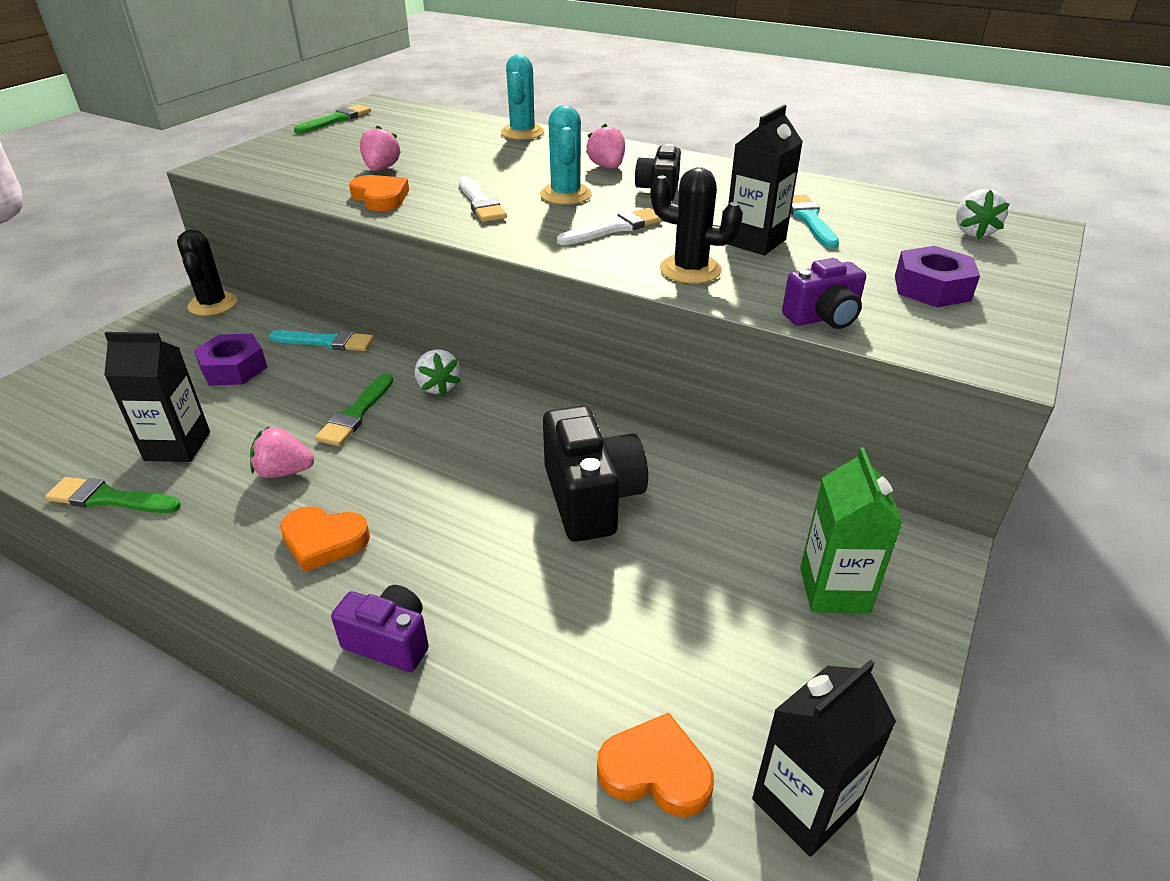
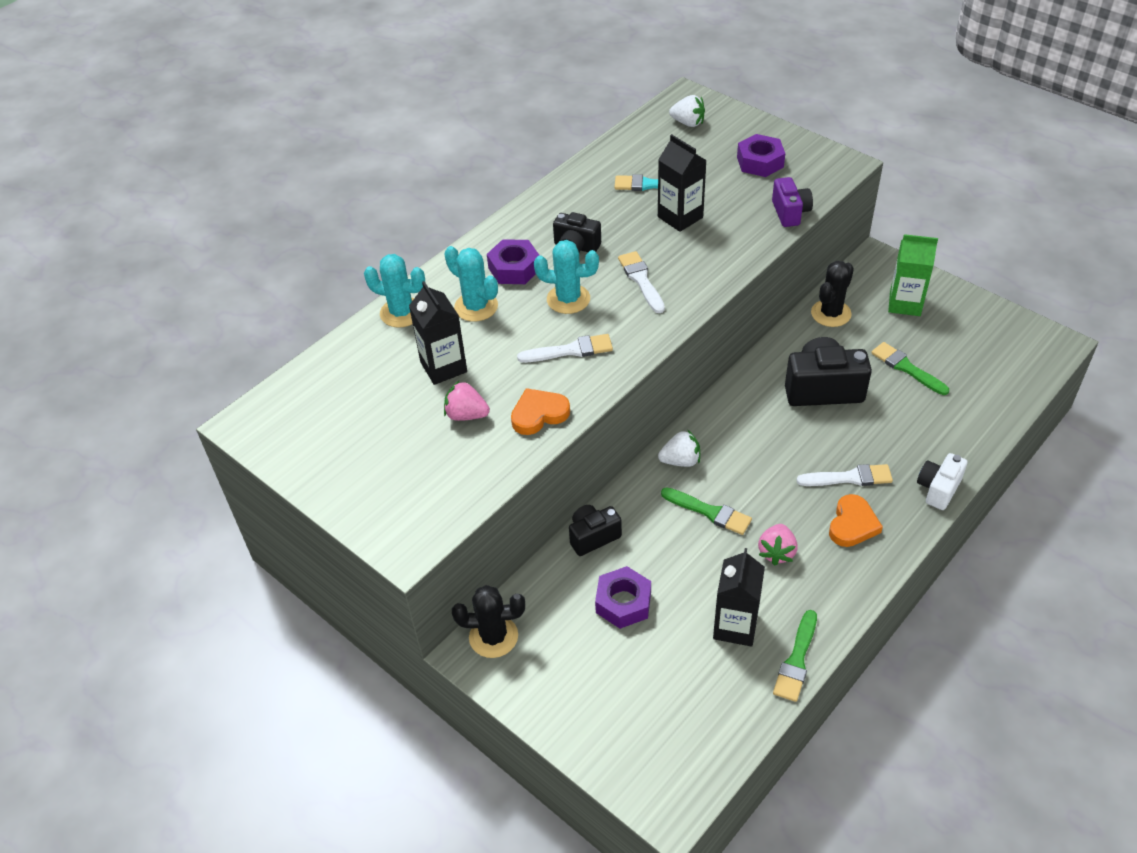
camera: 75 degrees left, 10 degrees up
(327, 342) = (593, 537): turquoise brush -> black camera
(336, 120) = (292, 456): green brush -> green brush (906, 368)
(390, 641) = (938, 489): purple camera -> white camera
(413, 534) = (849, 478): none -> white brush
(539, 158) = (476, 307): none -> turquoise cactus
(607, 167) = (514, 268): pink strawberry -> purple nut
(655, 771) = (1015, 391): orange heart -> none
(690, 270) = (717, 254): black cactus -> black cactus (831, 313)
(804, 804) = (1029, 346): black carton -> black carton (443, 367)

